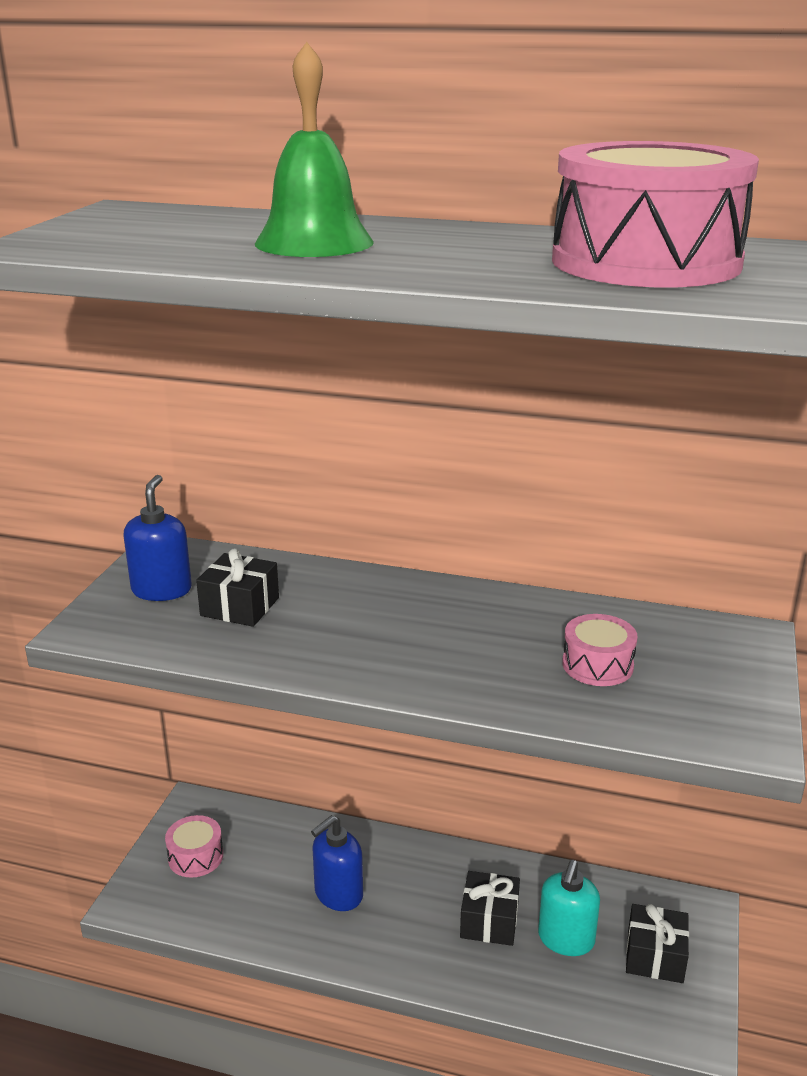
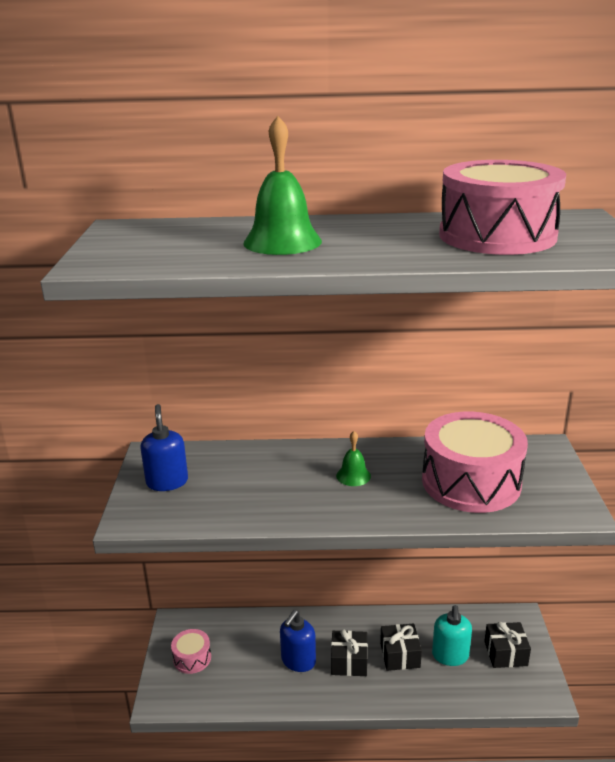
camera: 15 degrees left, 0 degrees up
(240, 607) = (227, 484): black gift -> black gift (349, 661)
(423, 625) = (353, 475): none -> green bell
(597, 665) = (471, 482): pink drum -> pink drum, size x2.20

